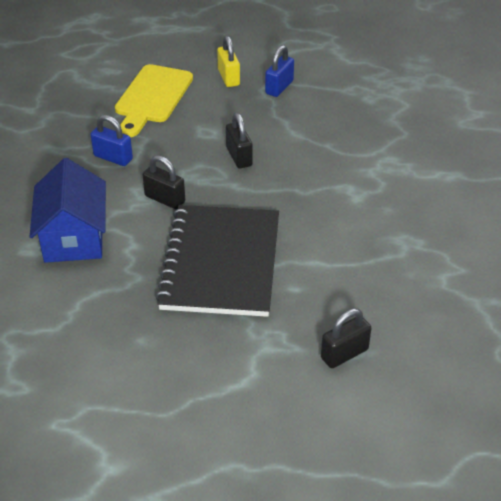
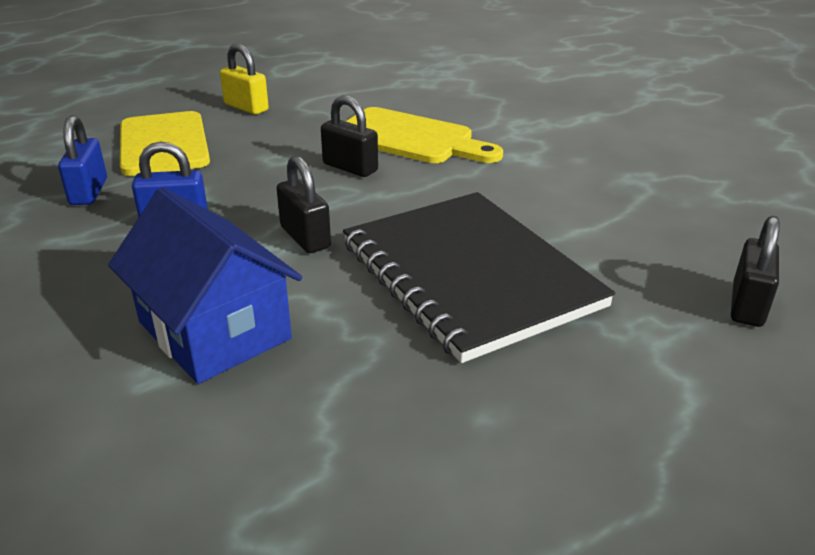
camera: 35 degrees left, 10 degrees down
(165, 199) = (305, 237): black padlock -> black padlock turned 60 degrees clockwise
(279, 87) = (318, 100): blue padlock -> blue padlock (89, 192)
(301, 146) = (410, 138): none -> yellow cutting board

